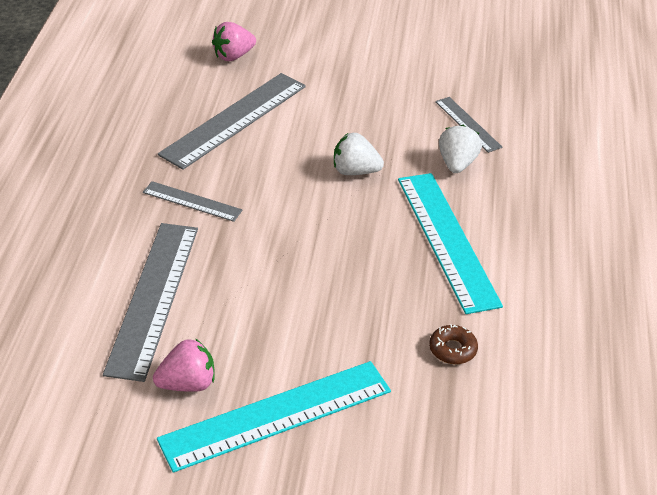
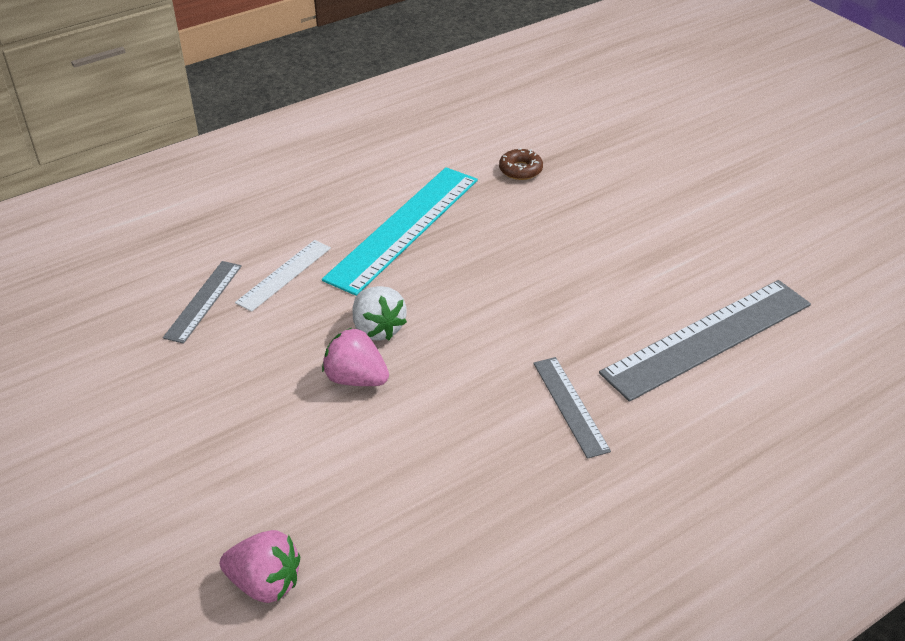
camera: 130 degrees left, 0 degrees up
(187, 384) = (743, 261): pink strawberry -> pink strawberry (356, 379)
(234, 120) = (402, 475): grey ruler -> none
(276, 415) = (696, 207): turquoise ruler -> none
(457, 164) = (284, 275): white strawberry -> white ruler

